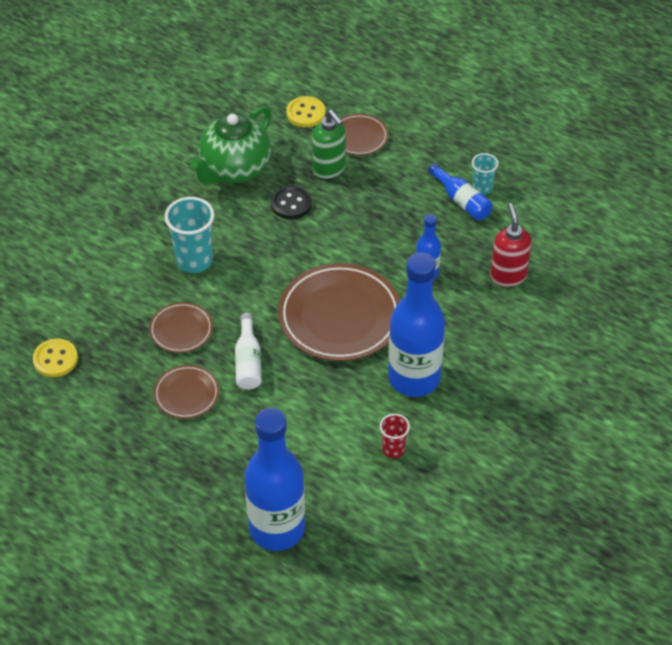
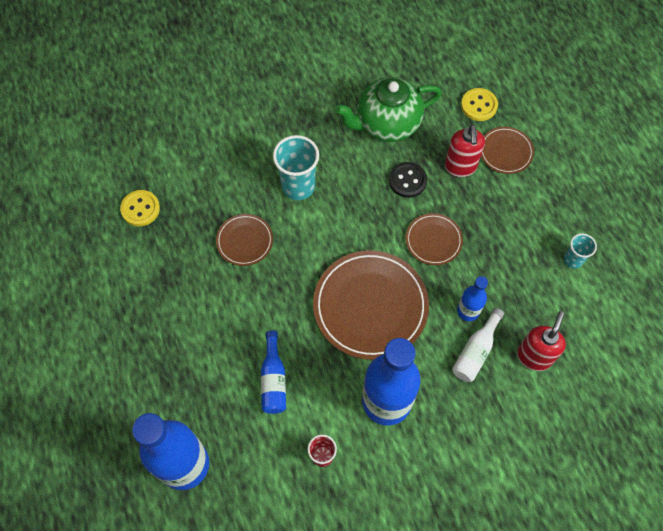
camera: 35 degrees right, 15 degrees up
(186, 394) = (207, 299): brown plate -> brown plate (433, 240)
(248, 361) = (272, 301): white bottle -> white bottle (476, 351)
(329, 169) = (460, 167): green soap dispenser -> red soap dispenser
(461, 201) = (547, 261): blue bottle -> blue bottle (273, 380)

